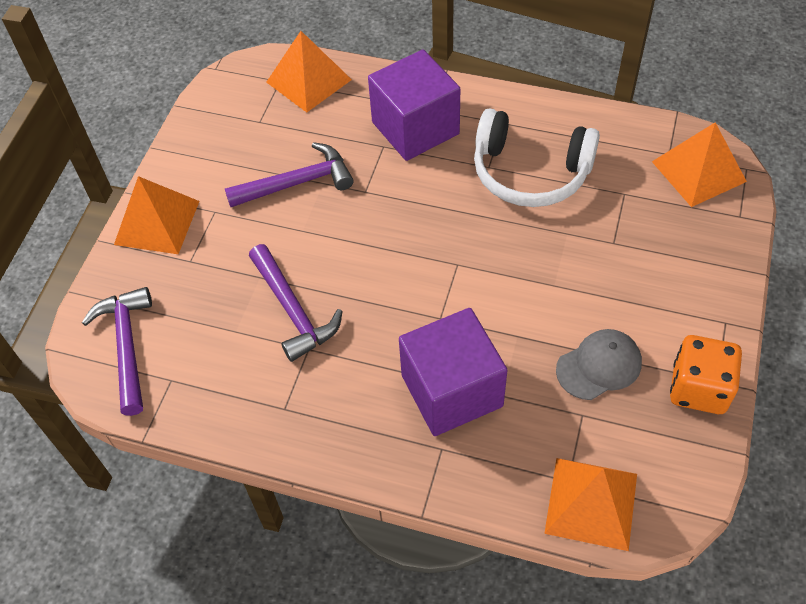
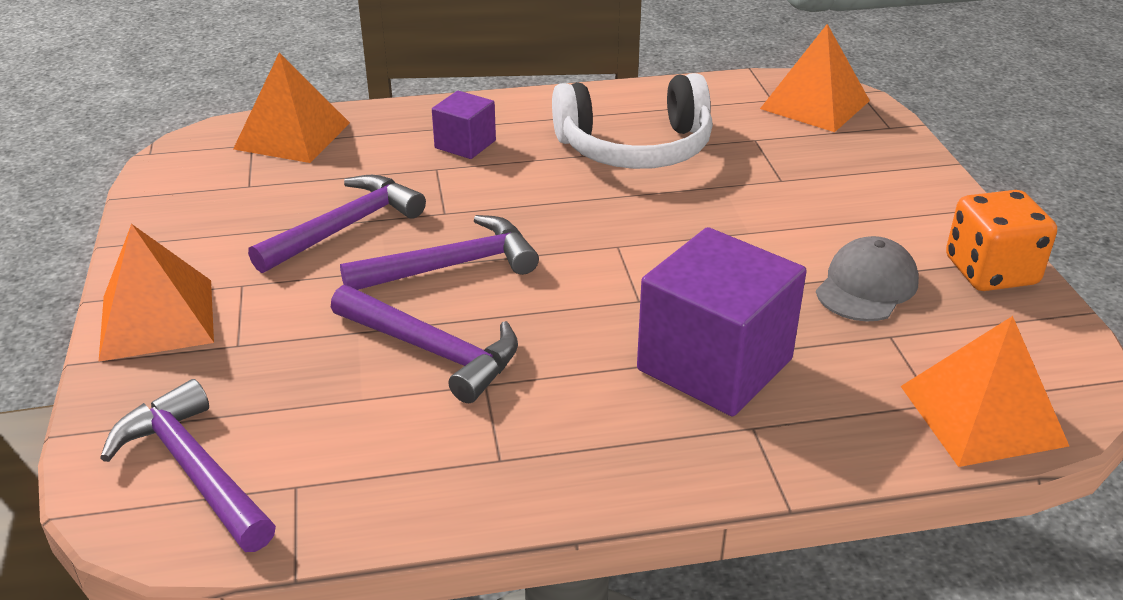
camera: 30 degrees left, 20 degrees down
(342, 242) = (451, 266): none -> purple hammer
(415, 128) = (465, 144): purple cube -> purple cube, size x0.52

